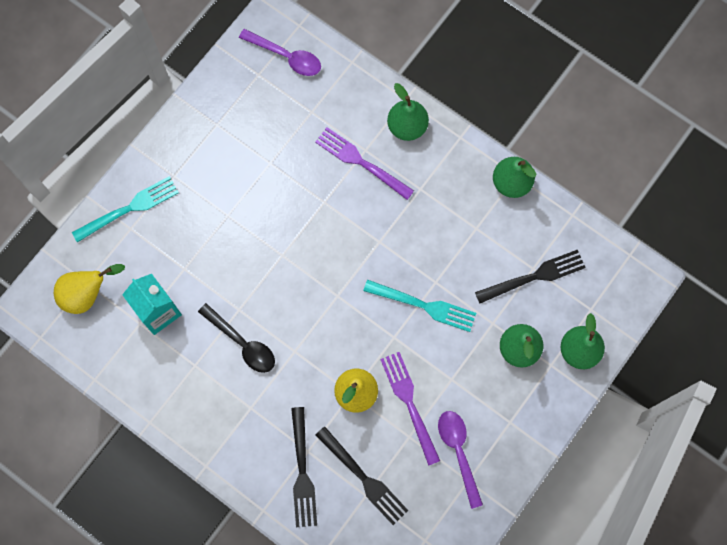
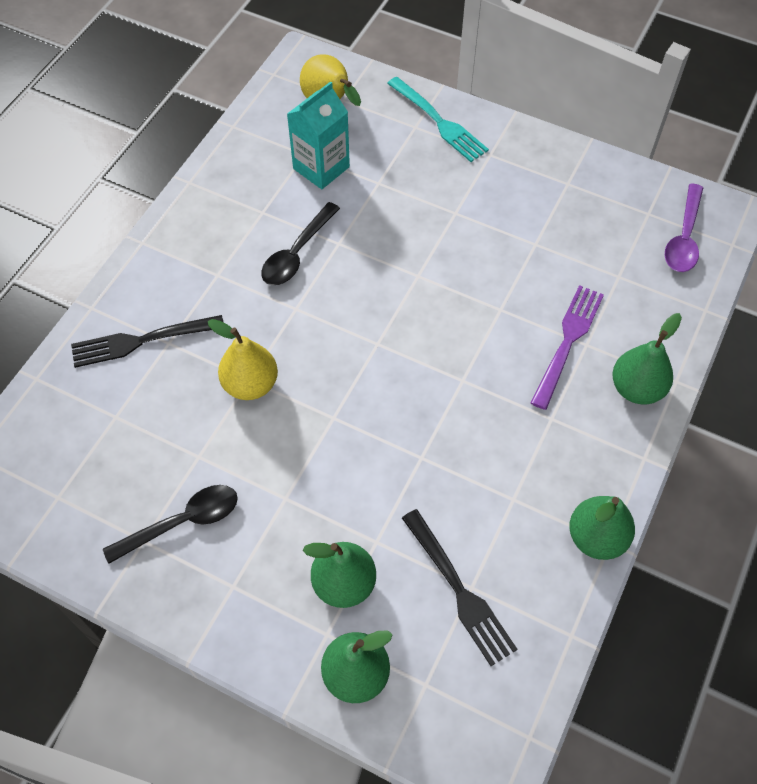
camera: 80 degrees right, 15 degrees down
(363, 478) = (138, 410): black fork -> none
(409, 403) = (244, 450): purple fork -> none
(424, 305) = (384, 447): turquoise fork -> none
(458, 452) = (182, 522): purple spoon -> black spoon

